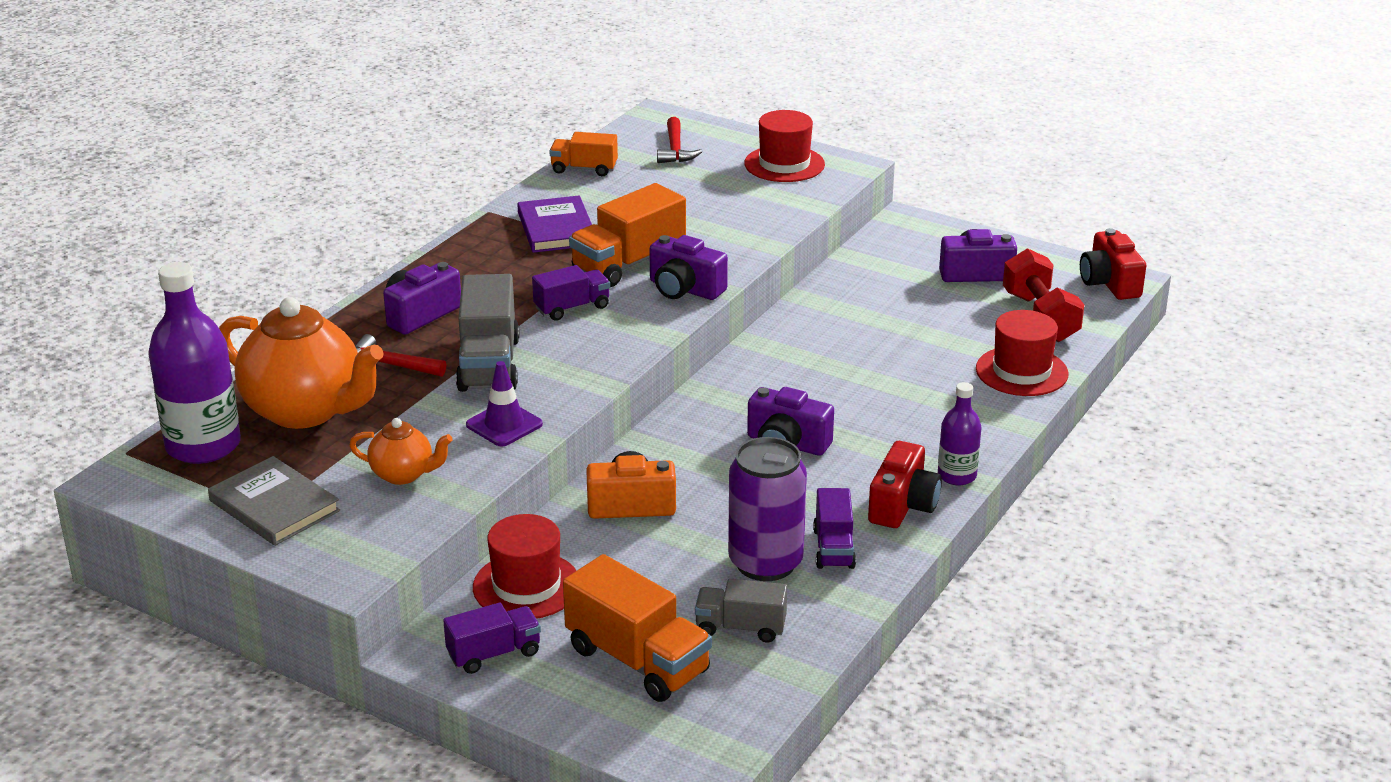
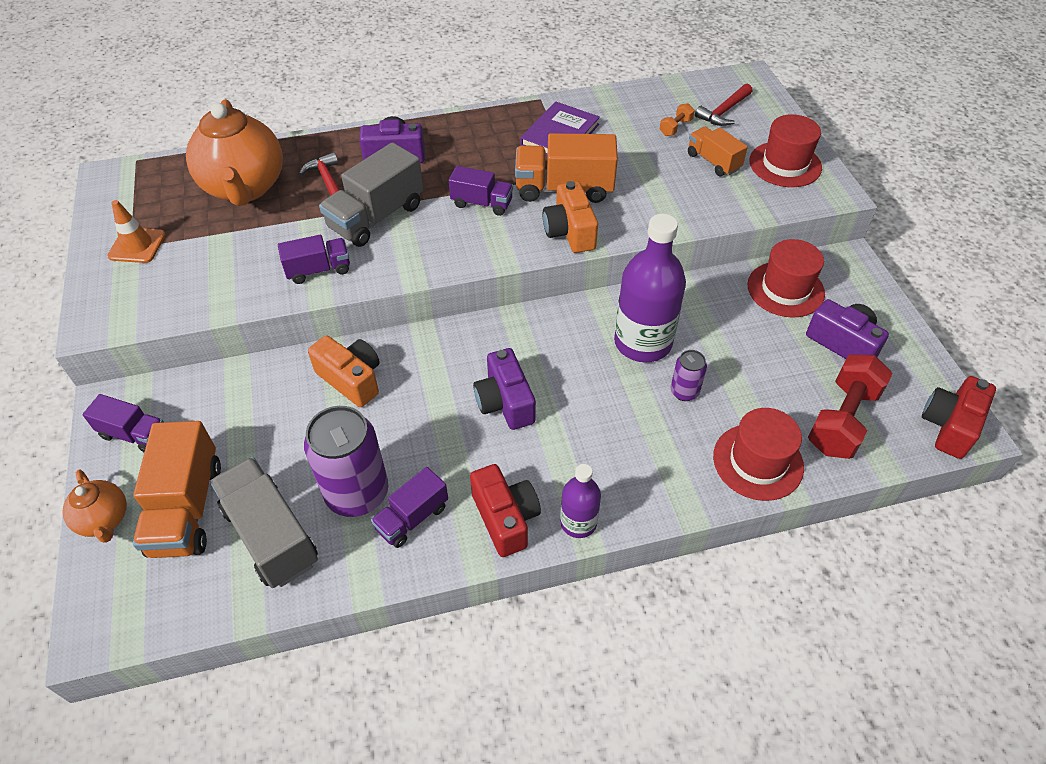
camera: 45 degrees right, 20 degrees up
(203, 446) = (170, 179): purple bottle -> purple bottle (643, 342)
(274, 506) = (137, 245): grey book -> orange traffic cone
(403, 474) = (220, 269): orange teapot -> orange teapot (104, 520)
(504, 425) = (318, 270): purple traffic cone -> purple truck
(526, 586) = (217, 397): red hat -> red hat (785, 289)
(584, 169) = (642, 96): orange truck -> orange truck (713, 162)
(652, 178) = (675, 127): none -> orange dumbbell
(684, 289) = (570, 232): purple camera -> orange camera
(740, 628) = (271, 535): grey truck -> grey truck, size x1.66
(902, 505) = (505, 518): red camera -> red camera turned 90 degrees counterclockwise
(910, 362) = (684, 392): none -> purple can

